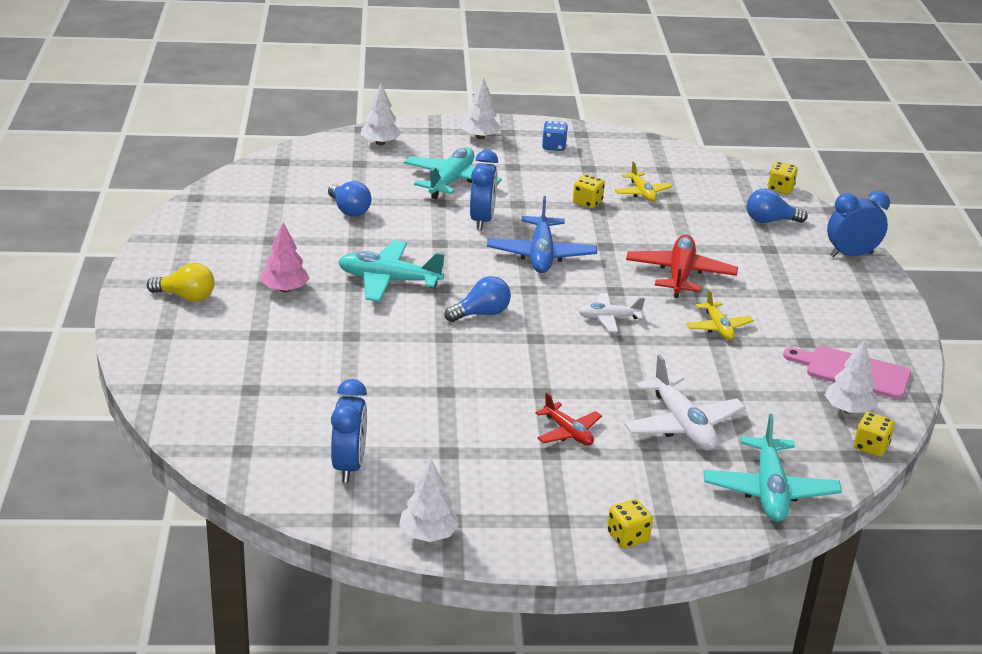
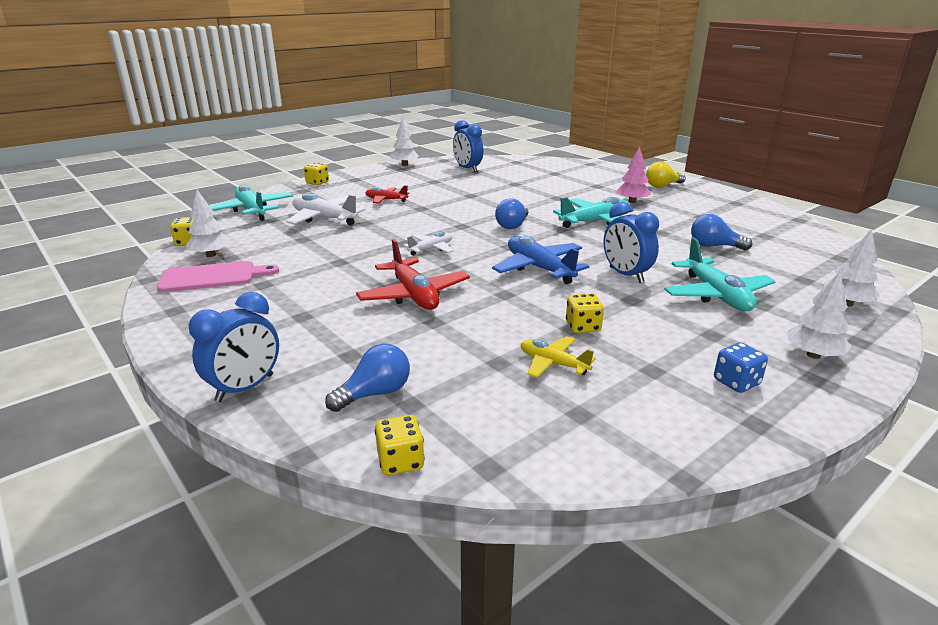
camera: 145 degrees right, 5 degrees down
(718, 327) = (344, 270): yellow plane -> none

